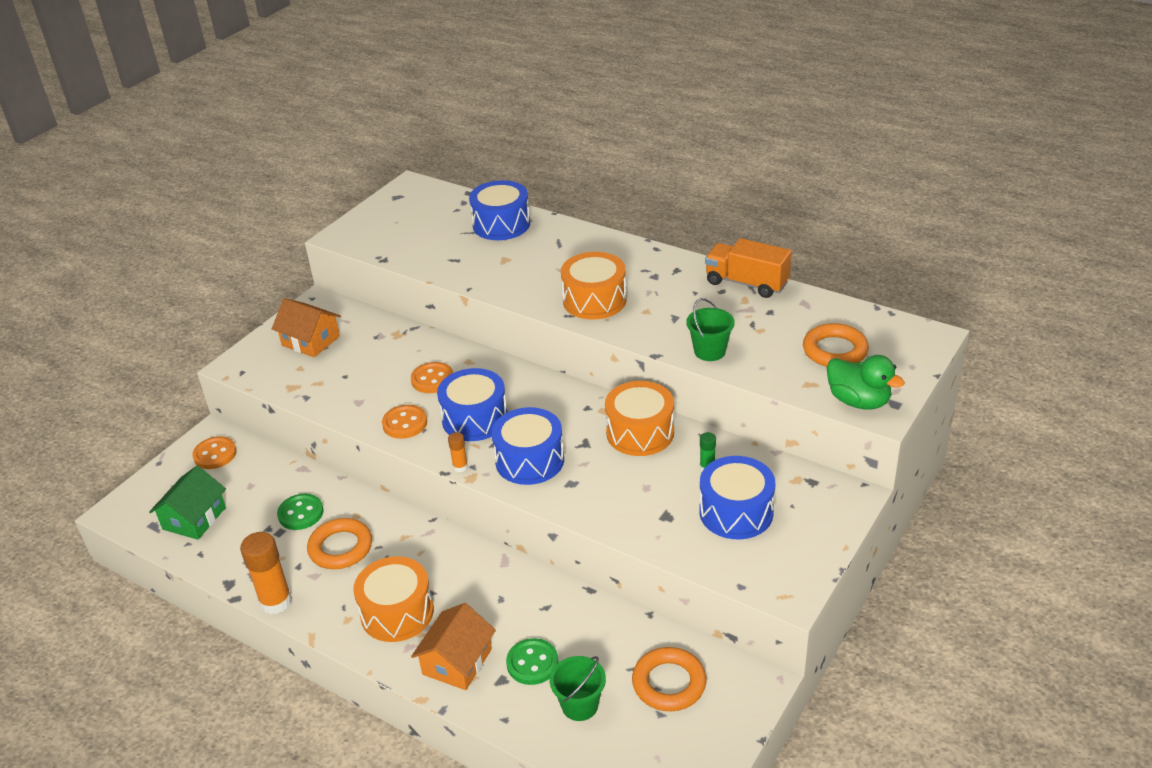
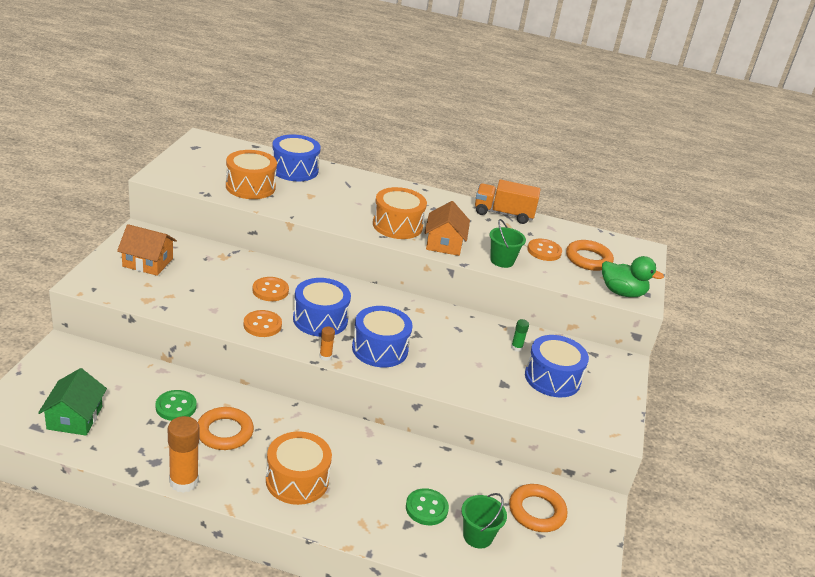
camera: 25 degrees left, 5 degrees down
(215, 454) = (73, 362): orange button -> orange button (544, 251)
(457, 661) = (365, 514): orange house -> orange house (444, 243)
(640, 433) = (455, 325): orange drum -> orange drum (250, 187)

